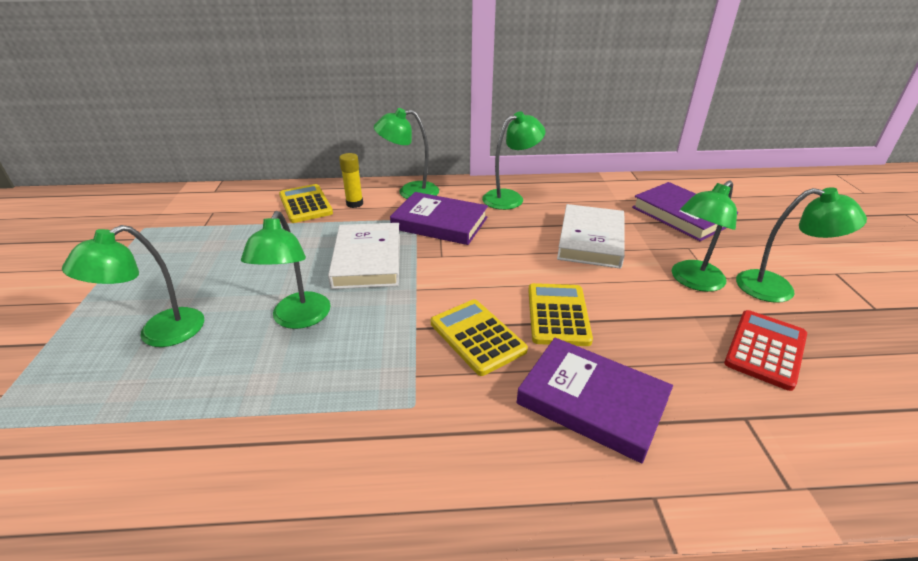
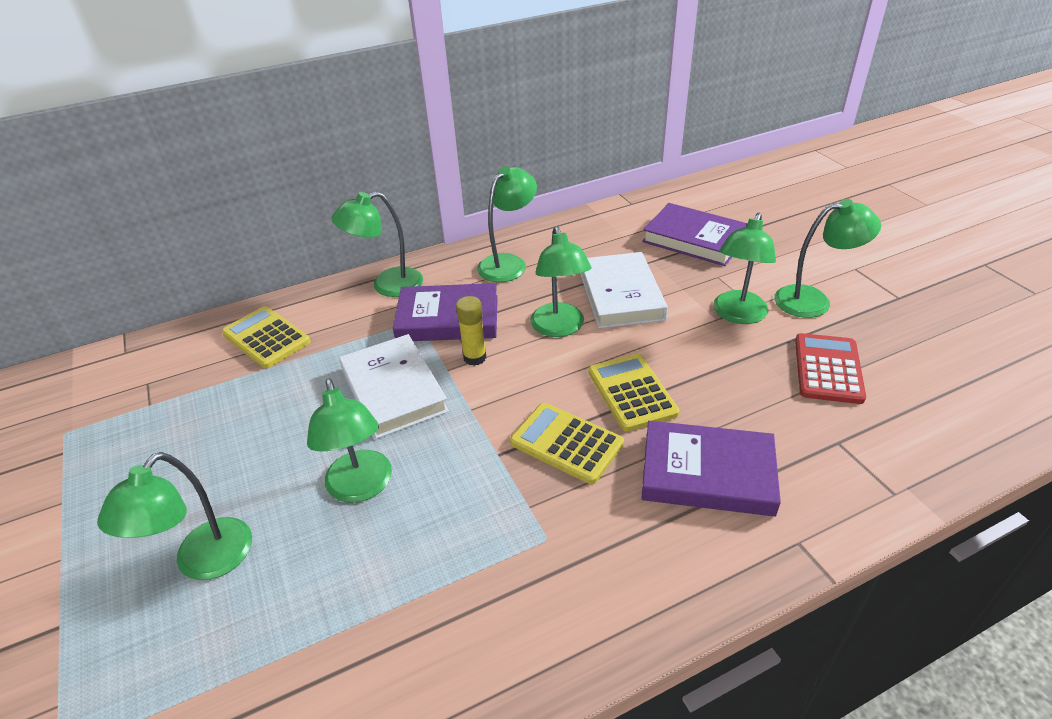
camera: 20 degrees left, 5 degrees up
(354, 204) = (329, 320): yellow glue stick -> yellow glue stick (475, 357)
(524, 251) = (559, 328): none -> green lamp

